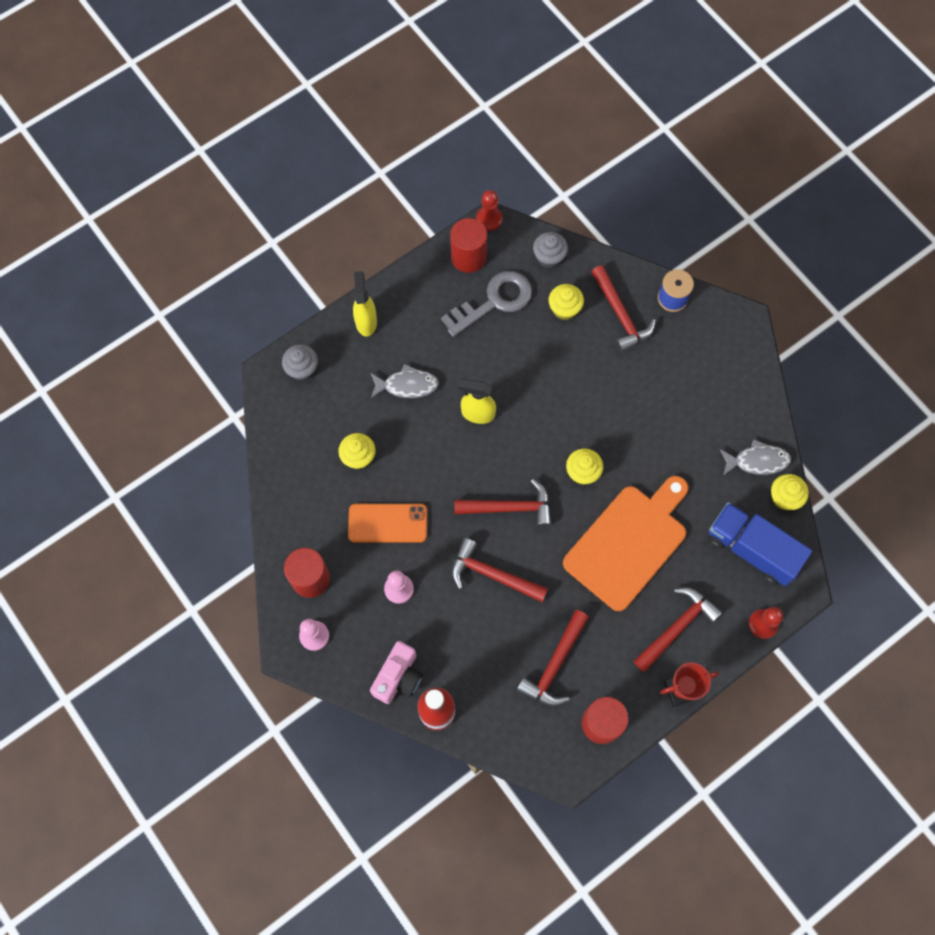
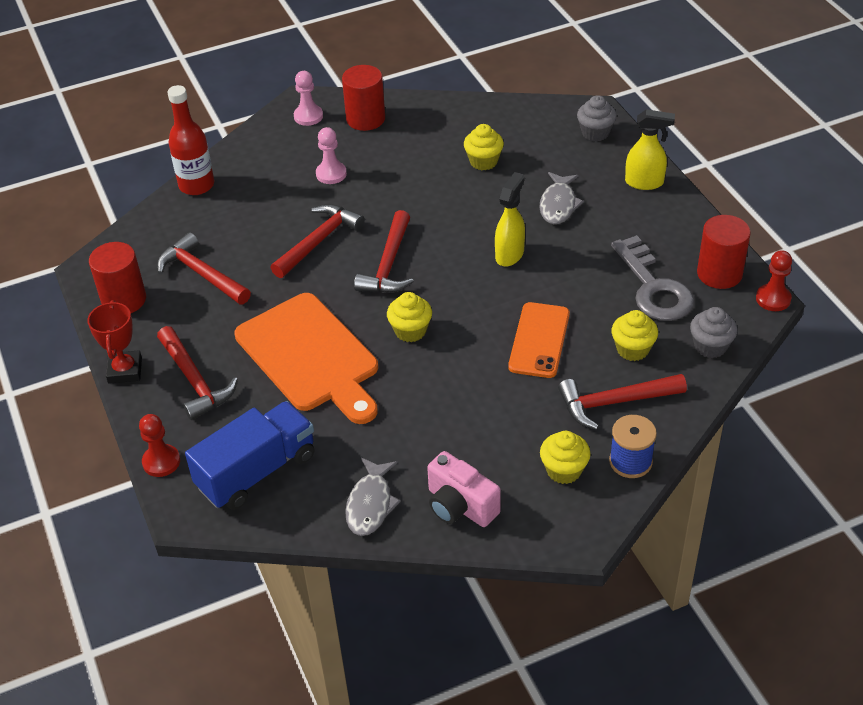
camera: 105 degrees right, 25 degrees down
(388, 523) = (403, 174): orange phone -> orange phone (539, 340)
(398, 677) = (243, 164): pink camera -> pink camera (460, 506)
(784, 498) = (311, 522): yellow cupcake -> yellow cupcake (564, 470)

